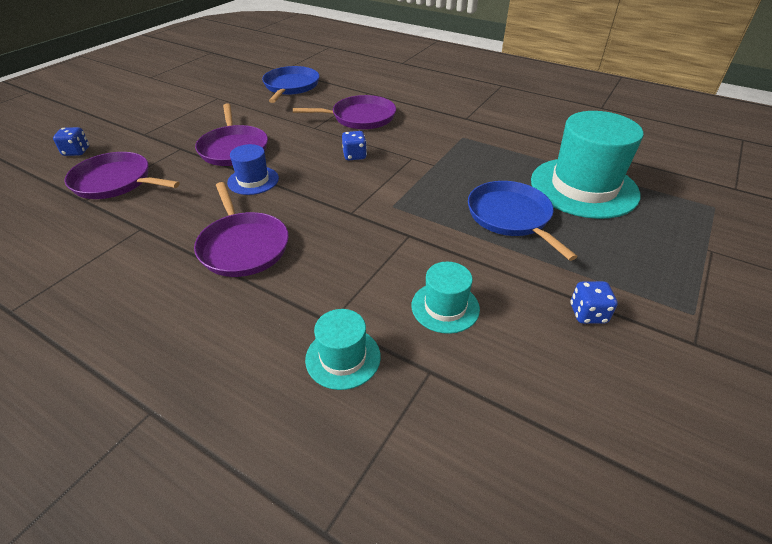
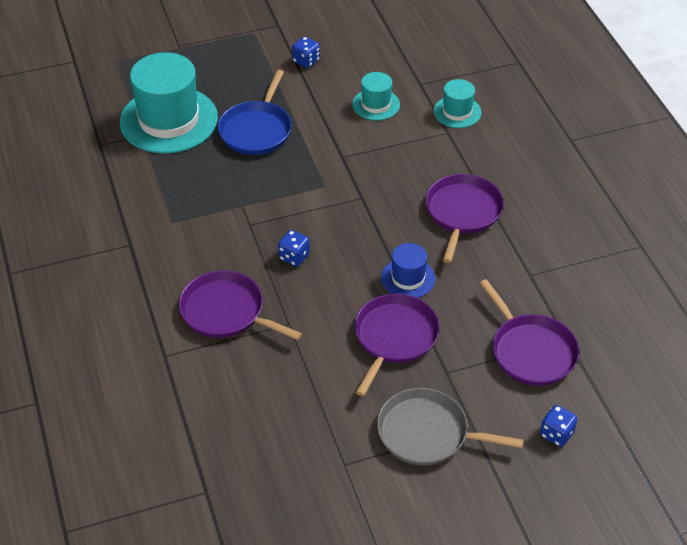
camera: 140 degrees left, 5 degrees up
(174, 122) = (427, 433): none -> grey pan
(291, 86) = (235, 433): blue pan -> none

